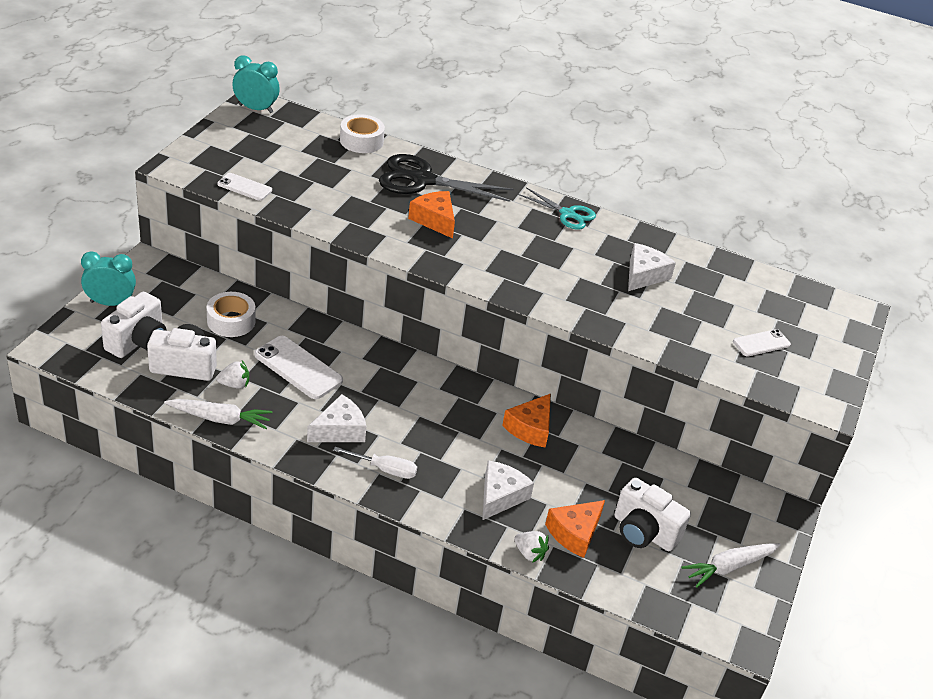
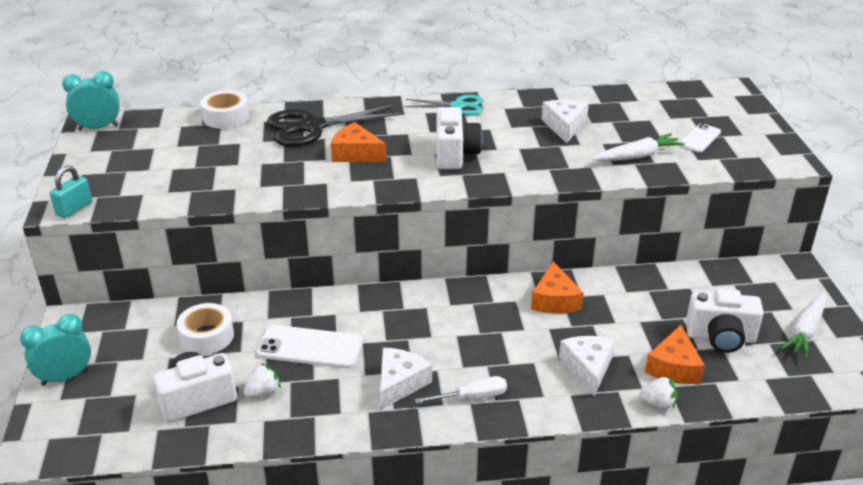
camera: 25 degrees left, 5 degrees down
(138, 342) = (128, 400): white camera -> white camera (455, 154)
(181, 172) = (74, 208): none -> turquoise padlock
(220, 419) = (278, 431): white carrot -> white carrot (637, 156)
(244, 187) = (153, 196): white phone -> none

